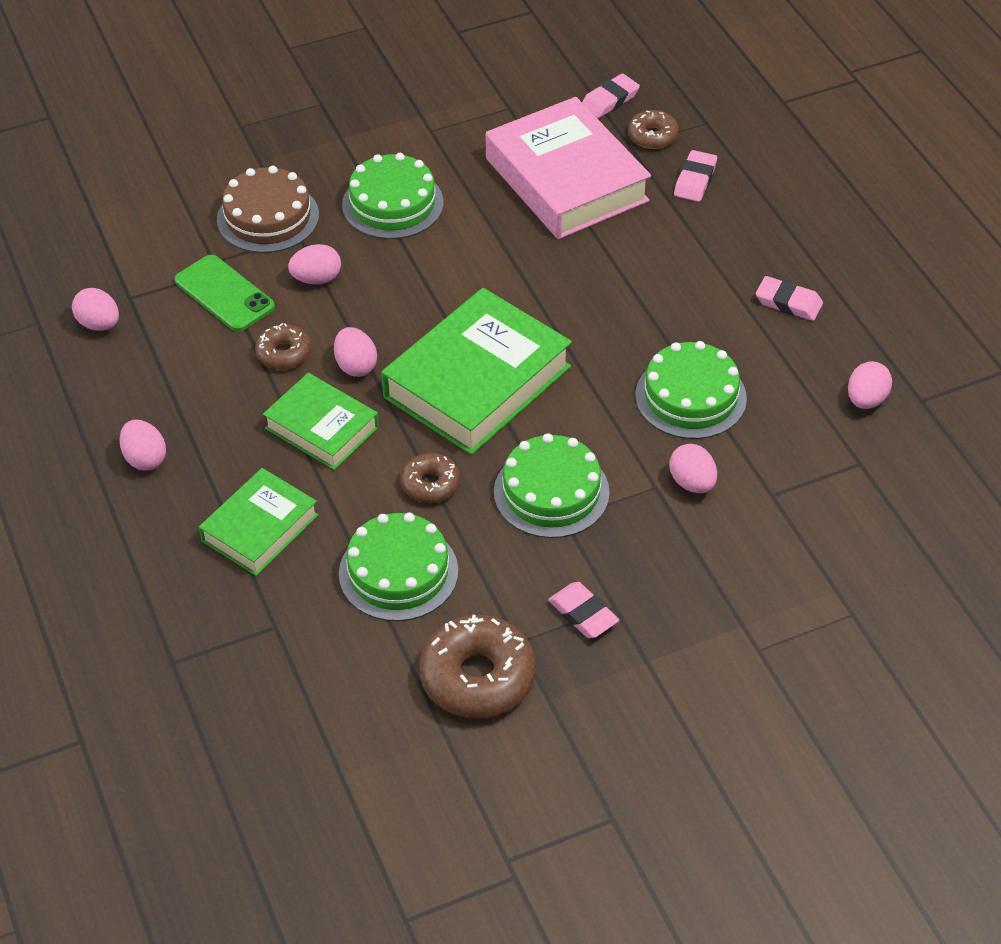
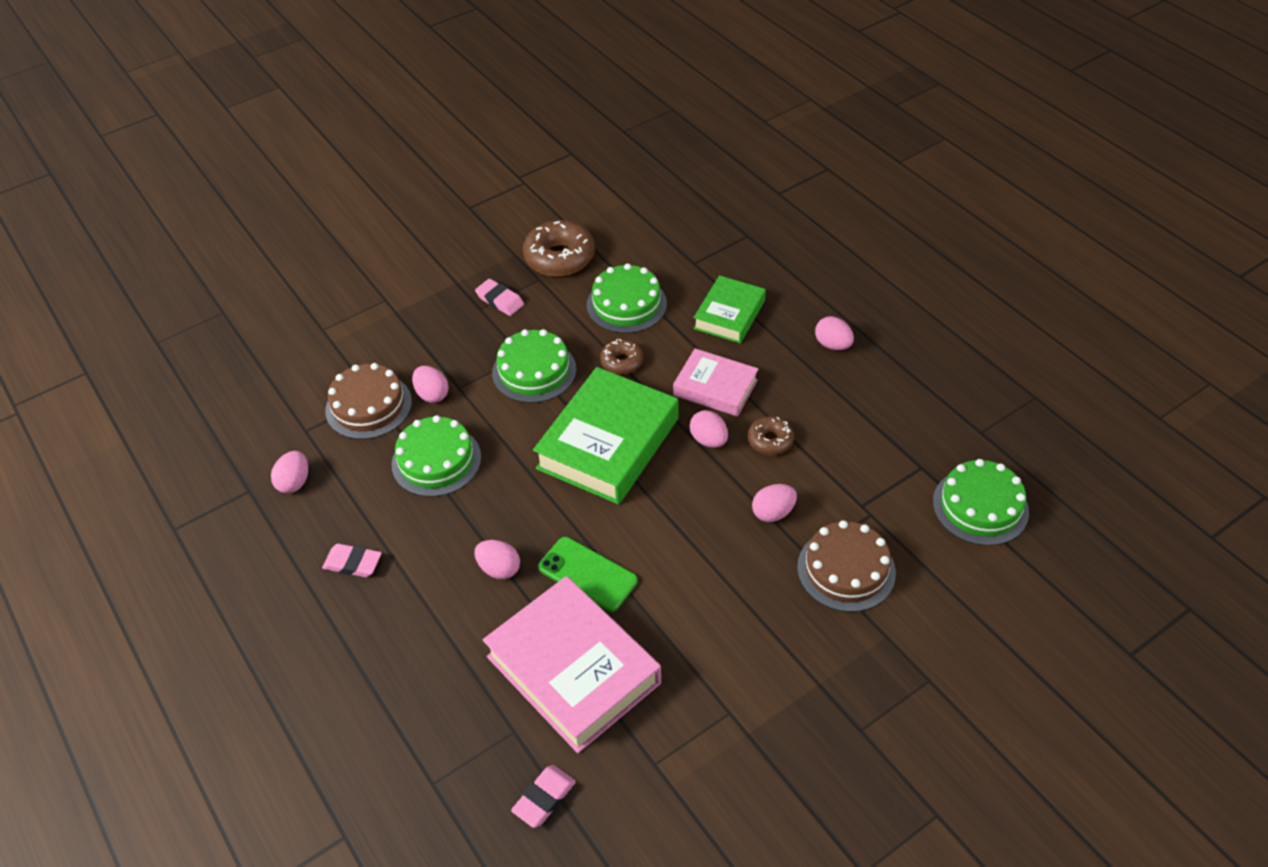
camera: 170 degrees right, 0 degrees up
(99, 324) = (931, 439): pink egg -> pink egg (499, 569)
(224, 294) = (844, 484): green phone -> green phone (588, 574)
(322, 428) = (715, 388): green book -> pink book
(392, 204) = (735, 607): green cake -> green cake (980, 506)
(652, 136) = (491, 750): brown donut -> none
(695, 180) = (442, 694): pink eraser -> none
(778, 482) = (368, 406): none -> brown cake

